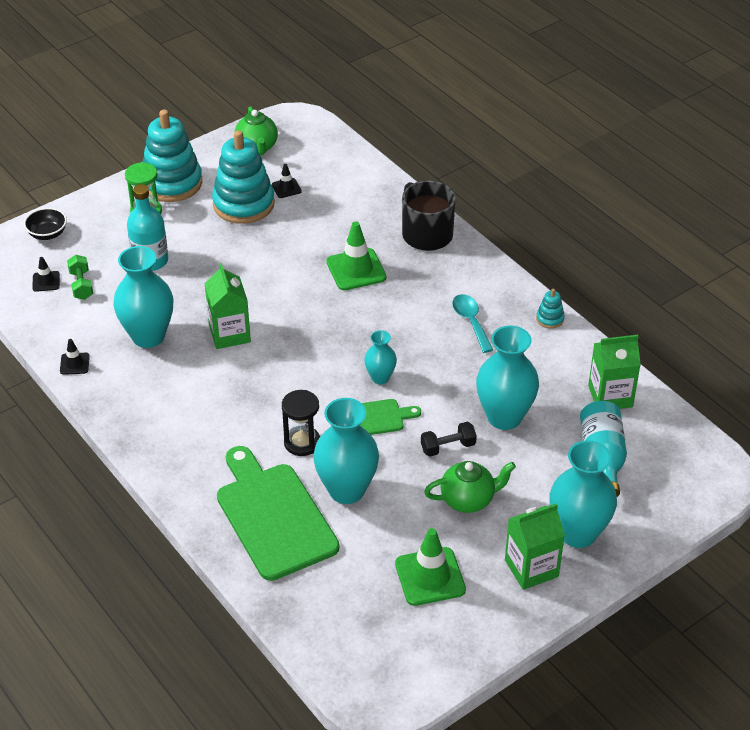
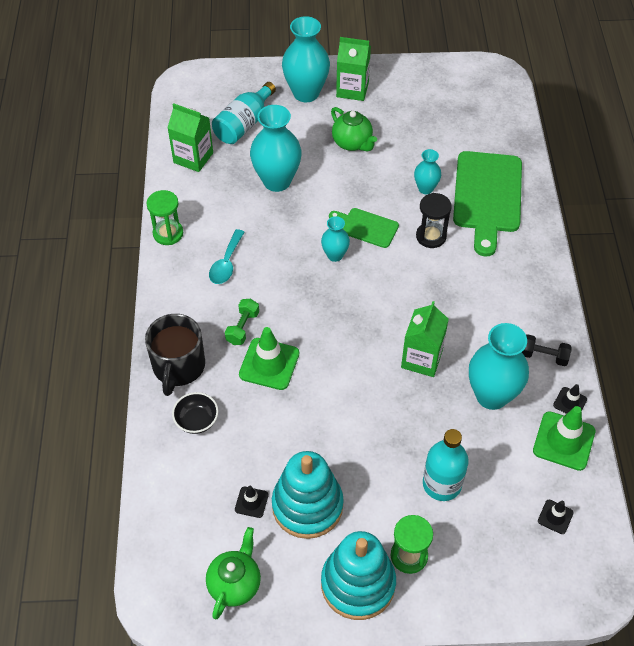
camera: 145 degrees left, 10 degrees up
(47, 234) = (526, 586): black bowl -> black bowl (196, 420)
(81, 285) = (523, 491): green dumbbell -> green dumbbell (242, 328)
(346, 490) = (425, 188): turquoise vase -> turquoise vase, size x0.53
(430, 577) = (416, 114): green traffic cone -> green traffic cone (564, 441)
(448, 447) = (334, 181): black dumbbell -> black dumbbell (543, 356)
(468, 500) = (352, 143): green teapot -> green teapot turned 150 degrees counterclockwise
(550, 319) = (168, 233): turquoise stacking toy -> green hourglass

